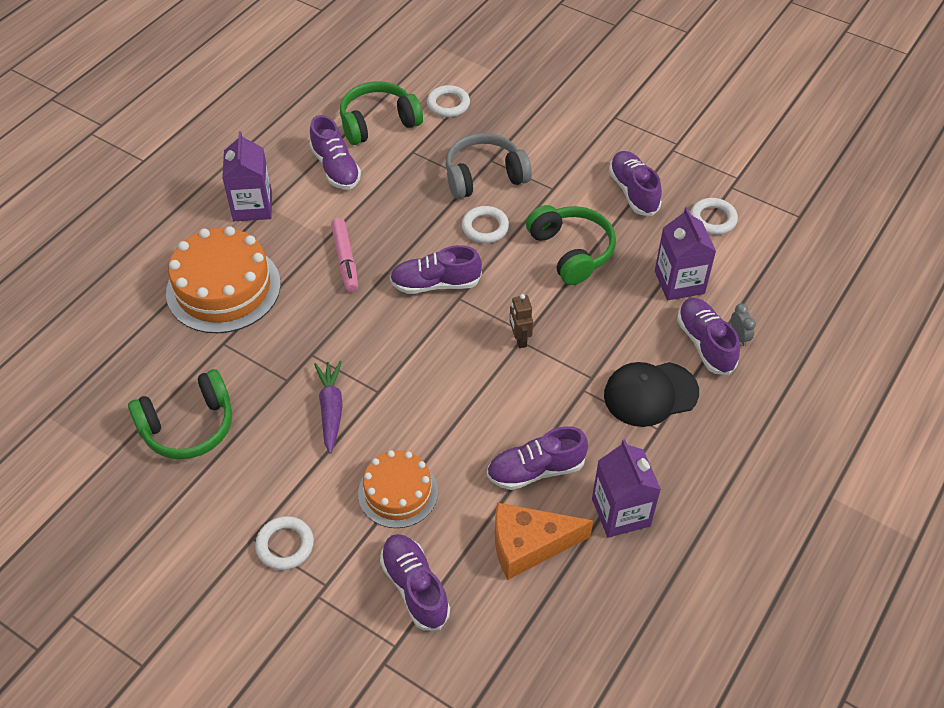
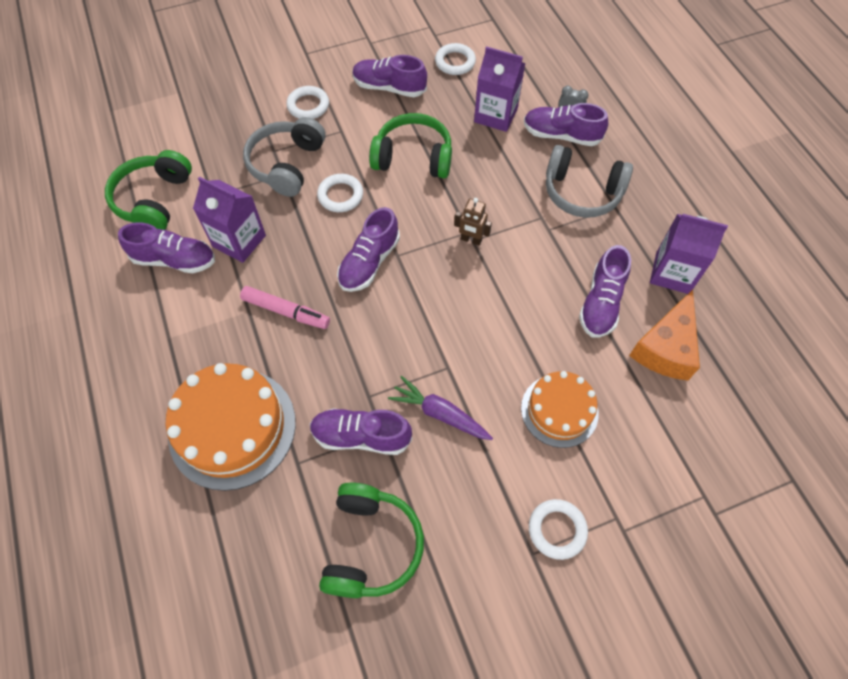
camera: 55 degrees left, 10 degrees up
(252, 206) = (156, 350): purple carton -> purple carton (239, 241)
(415, 587) = (658, 450): purple shoe -> purple shoe (361, 436)
(448, 104) = (185, 142): white ring -> white ring (308, 106)
(650, 394) = (582, 192): black cap -> grey headphones

